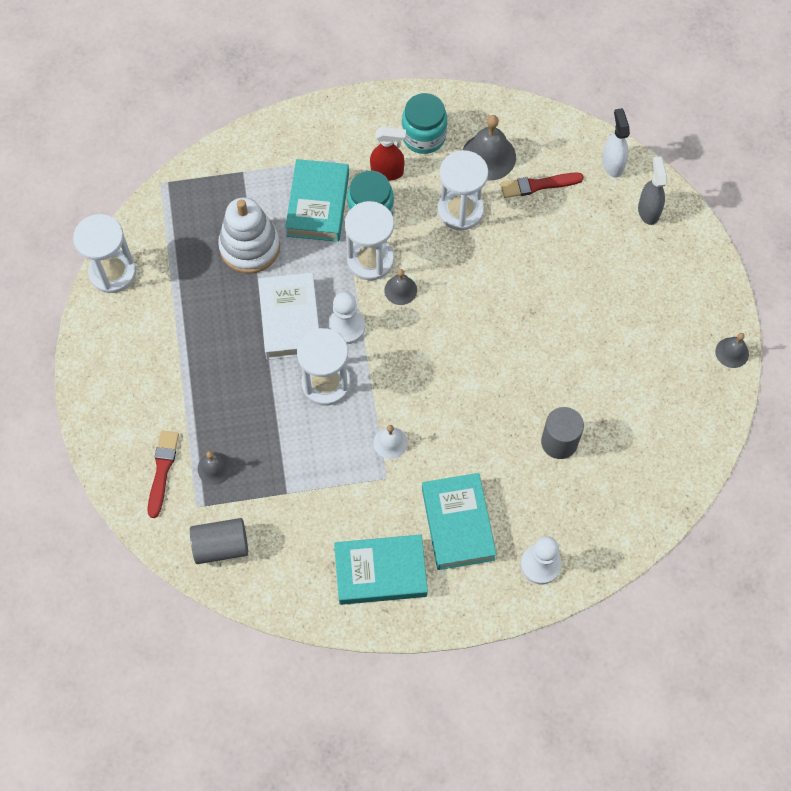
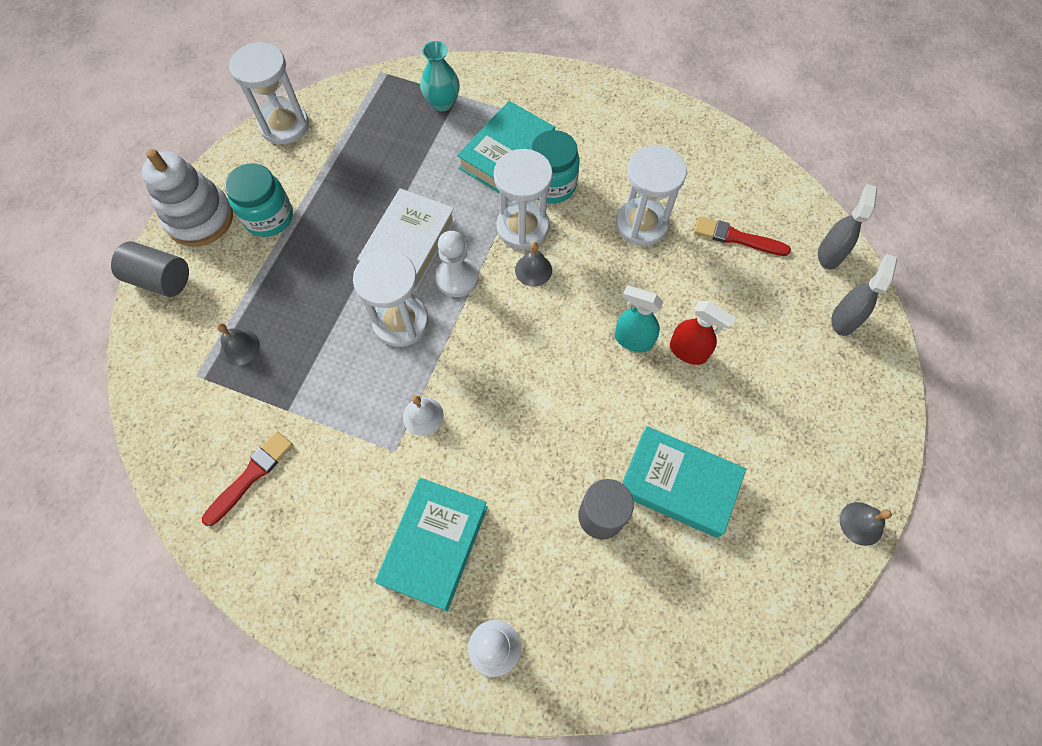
camera: 30 degrees right, 0 degrees up
(162, 470) = (192, 323): red brush -> red brush (251, 476)
(221, 546) = (188, 428): grey cylinder -> grey cylinder (160, 279)
(234, 185) = (442, 103): none -> turquoise vase
(250, 247) = (418, 161): white stacking toy -> white stacking toy (199, 218)
(380, 572) = (320, 550): turquoise book -> turquoise book (678, 484)
(387, 172) = (592, 156): red spray bottle -> red spray bottle (688, 351)
(424, 136) = (647, 141): turquoise jar -> turquoise jar (268, 217)
(488, 156) = (701, 187): grey bell -> none
(507, 305) = (633, 340): none -> turquoise spray bottle
(612, 164) = (829, 254): white spray bottle -> grey spray bottle

